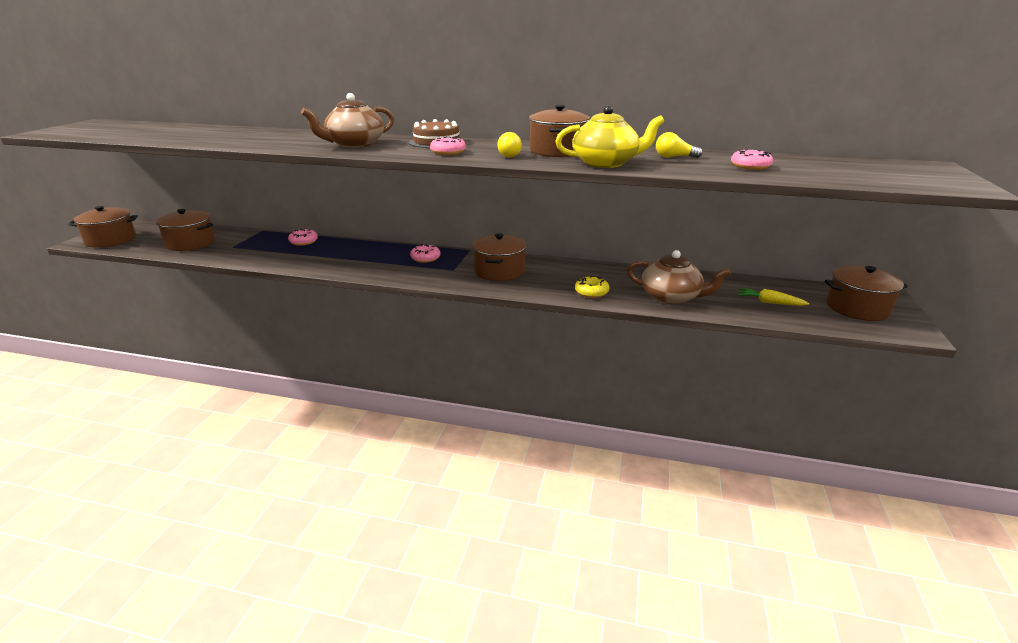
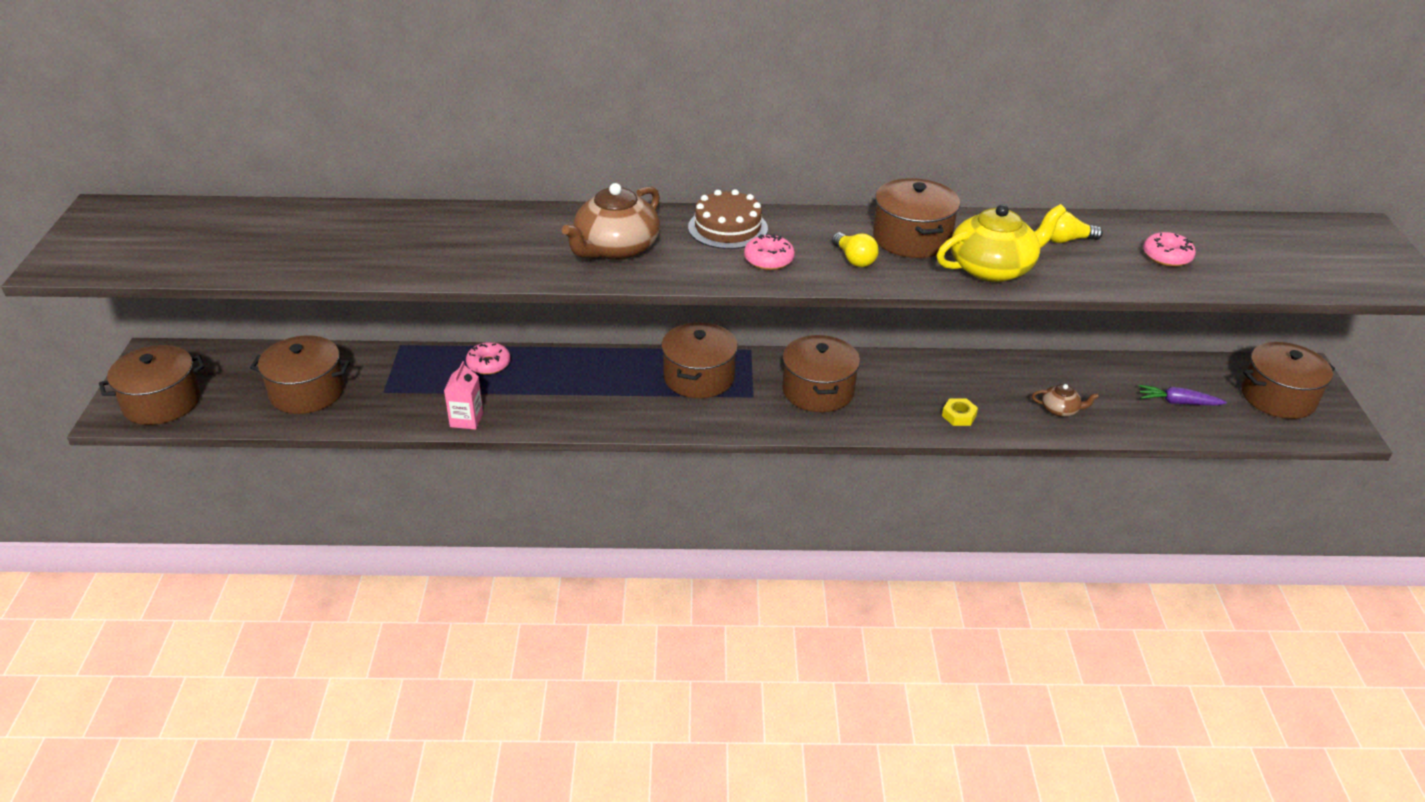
camera: 15 degrees left, 10 degrees up
(265, 262) = (466, 420): none -> pink carton
(425, 258) = (699, 377): pink donut -> brown pot
(591, 292) = (959, 416): yellow donut -> yellow nut
(671, 297) = (1060, 410): brown teapot -> brown teapot, size x0.49
(769, 302) = (1177, 402): yellow carrot -> purple carrot

